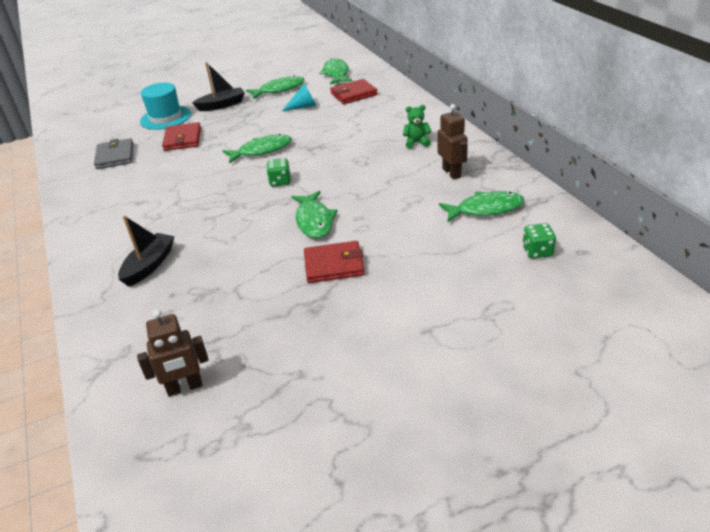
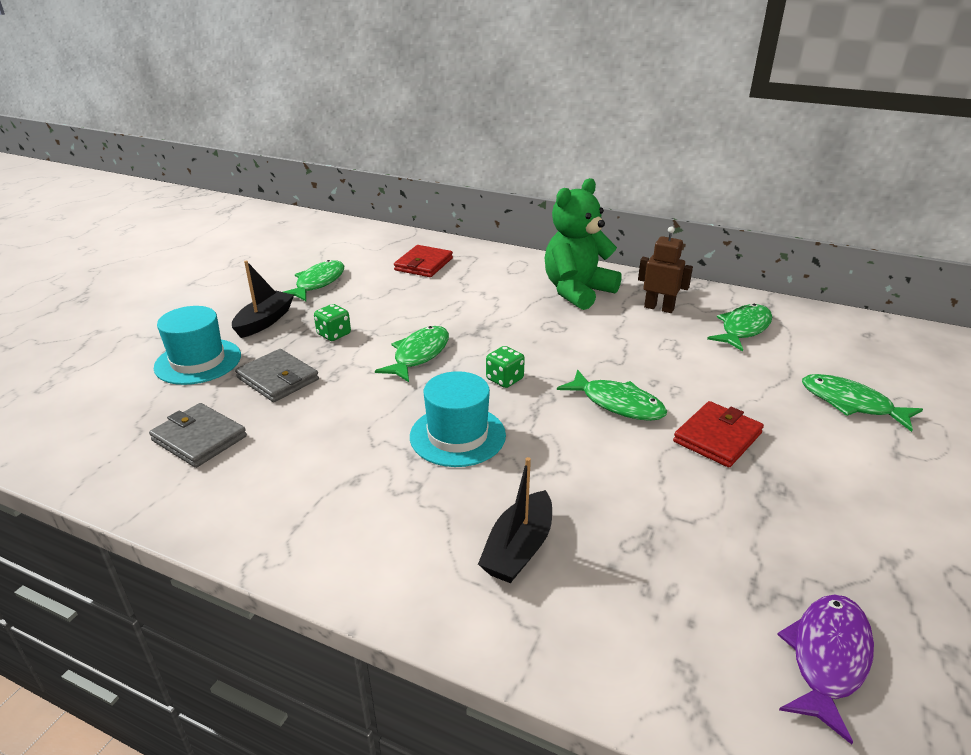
camera: 45 degrees left, 5 degrees down
(149, 265) = (518, 548): black boat -> black boat turned 135 degrees counterclockwise
(183, 139) = (278, 379): red wallet -> grey wallet
(185, 387) = (827, 658): brown robot -> purple fish
(210, 201) = (457, 435): none -> turquoise hat
(303, 107) = (385, 292): turquoise cone -> none
(336, 73) = (363, 249): green fish -> green fish (851, 404)
(416, 143) = (577, 292): green teddy bear -> green teddy bear, size x2.33
(537, 251) = (841, 347): green dice -> green dice (334, 334)

